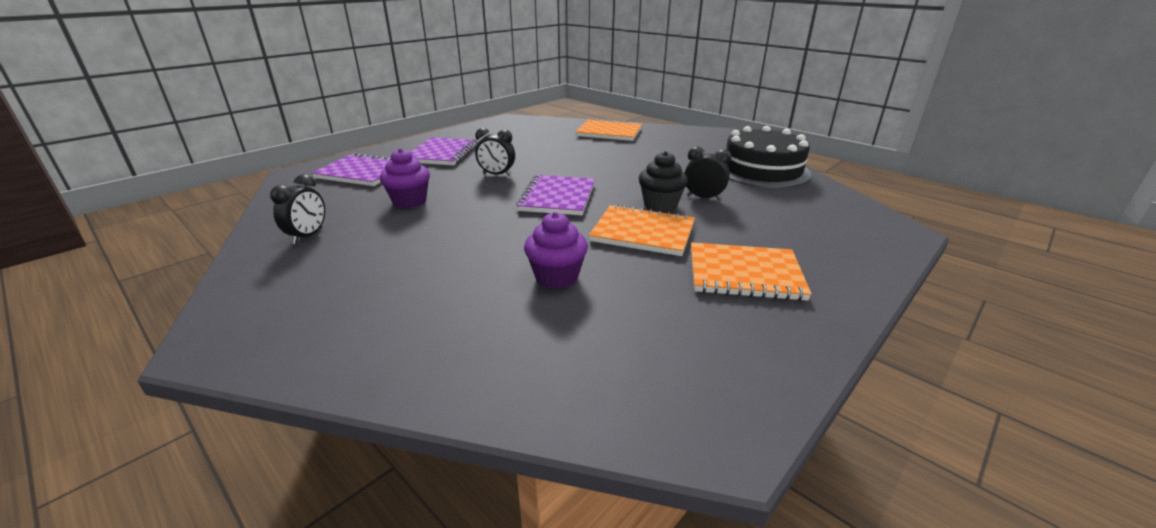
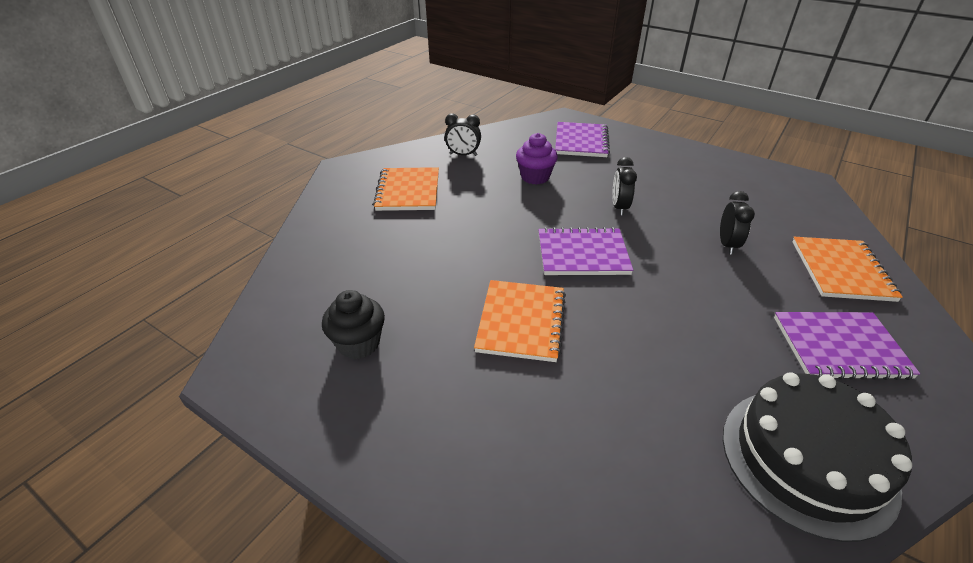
camera: 80 degrees right, 10 degrees up
(442, 153) = (653, 166): purple notebook -> purple notebook (839, 347)
(556, 277) = (425, 275): purple cupcake -> none
(660, 205) = (600, 333): black cupcake -> black cupcake (358, 343)
(703, 198) = (642, 375): black clock -> black clock (727, 245)
(744, 274) = (449, 404): orange notebook -> orange notebook (408, 191)

